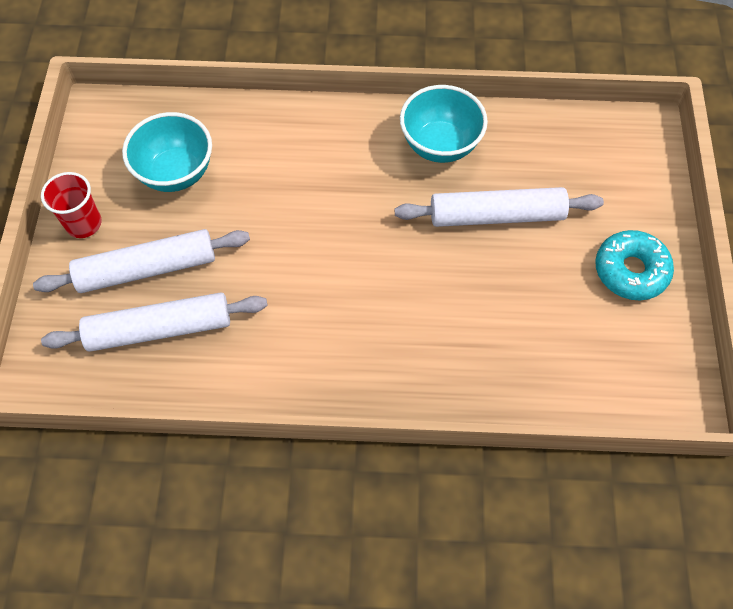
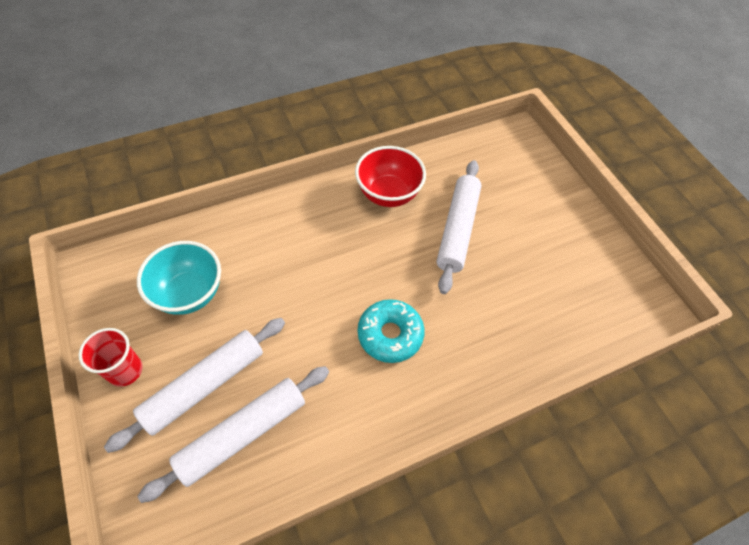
camera: 30 degrees left, 5 degrees down
(440, 145) = (388, 194): turquoise bowl -> red bowl
(496, 215) = (457, 229): white rolling pin -> white rolling pin turned 45 degrees counterclockwise
(630, 271) = (568, 232): turquoise donut -> turquoise donut (390, 335)

